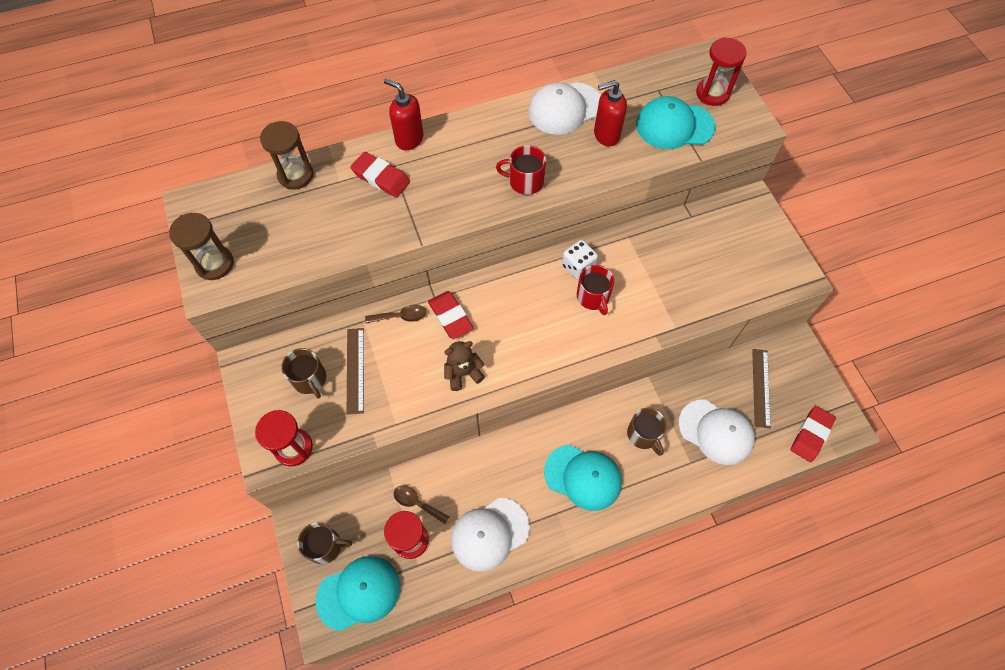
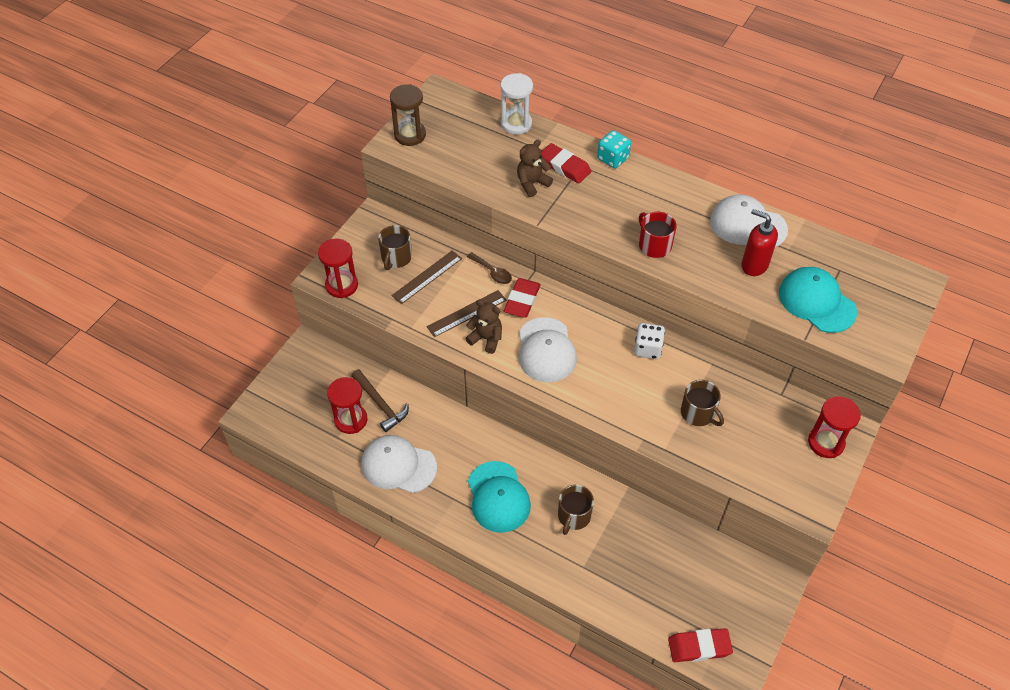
camera: 50 degrees right, 10 degrees down
(296, 175) = (516, 124): brown hourglass -> white hourglass
(325, 546) = (303, 373): brown mug -> brown mug (698, 413)
(359, 593) = (288, 416): turquoise cap -> none
(374, 214) = (532, 183): none -> brown teddy bear
(381, 178) = (564, 166): red eraser -> red eraser turned 45 degrees counterclockwise
(409, 139) = (613, 159): red soap dispenser -> turquoise dice
(417, 503) = (380, 404): brown spoon -> brown hammer
(593, 297) = (632, 376): red mug -> none
(712, 93) = (881, 307): red hourglass -> red hourglass (826, 442)
(716, 432) = (628, 569): white cap -> white cap (546, 350)
(760, 387) = (704, 578): brown ruler -> brown ruler (466, 313)

